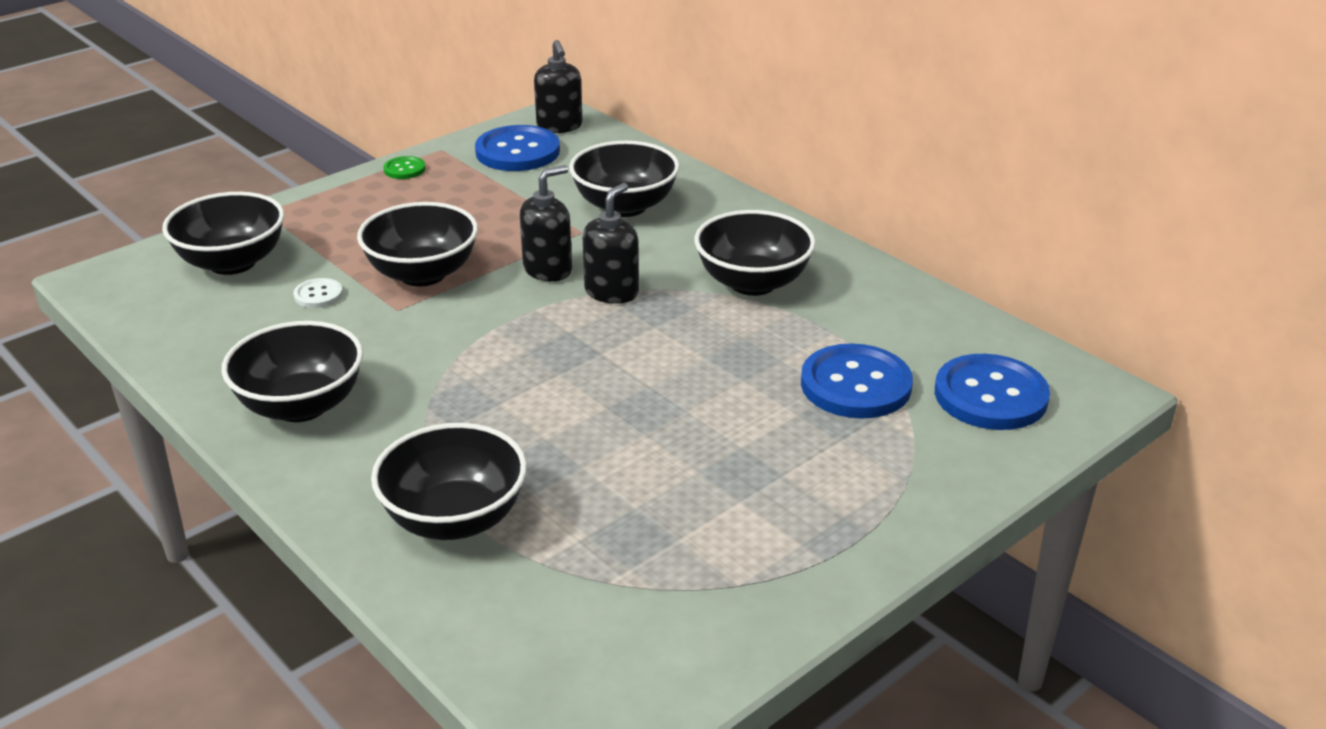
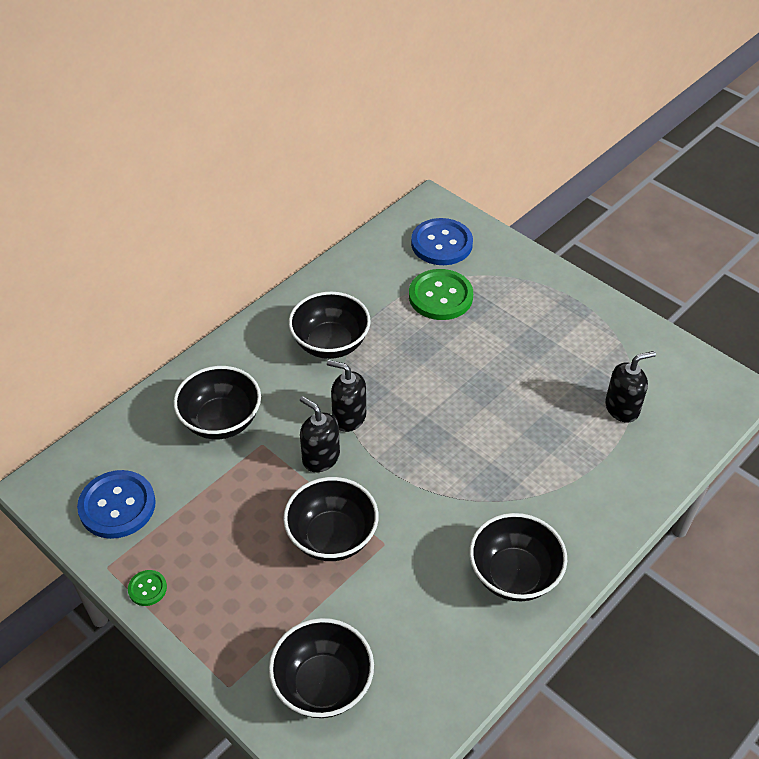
camera: 95 degrees left, 15 degrees up
(318, 295) = (369, 603): white button -> none
(455, 519) = (605, 466): black bowl -> none
(559, 126) = (67, 481): black soap dispenser -> black soap dispenser (622, 408)
(855, 385) = (440, 296): blue button -> green button

